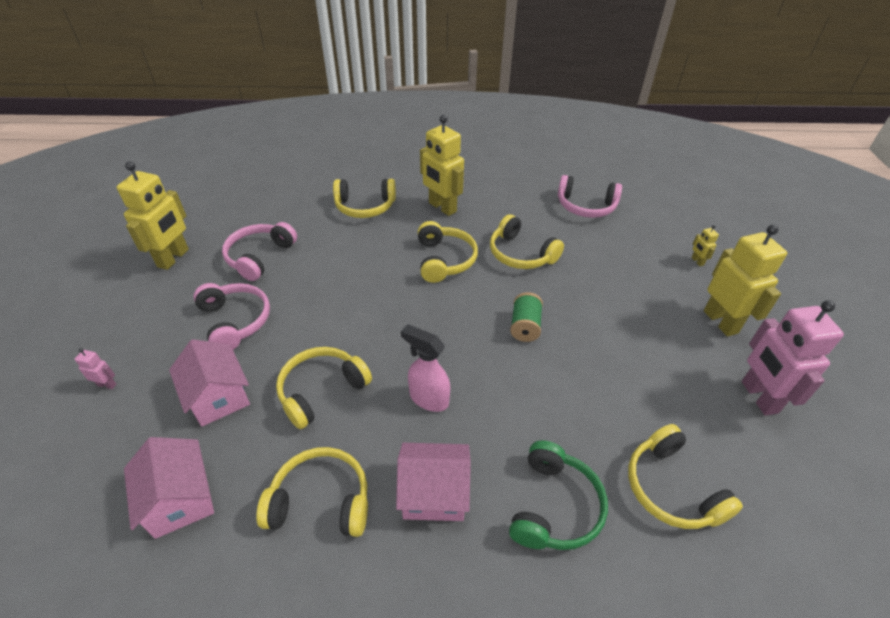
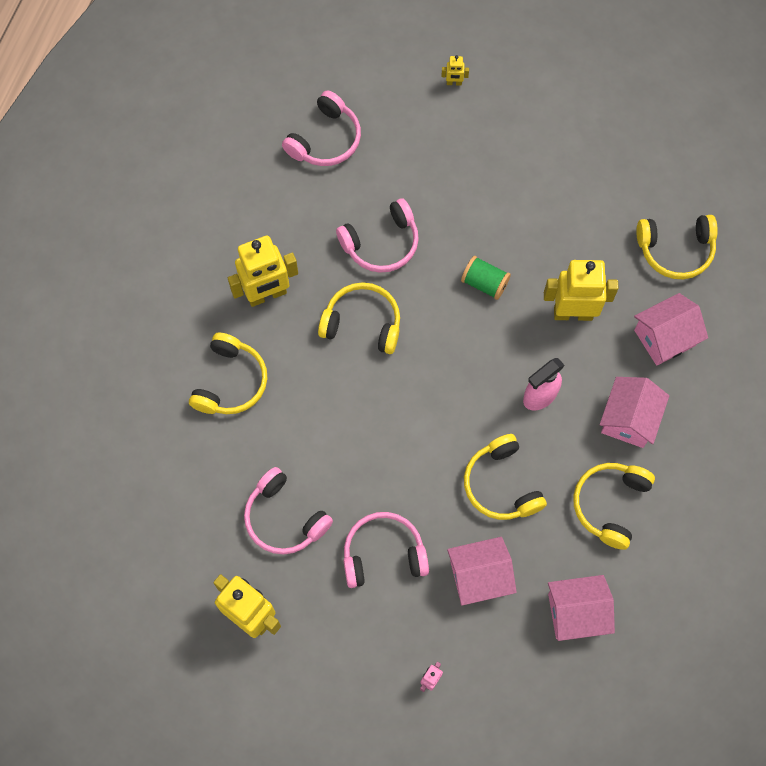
camera: 70 degrees left, 25 degrees up
(520, 254) = (381, 243): yellow headphones -> pink headphones
(554, 506) = (665, 337): green headphones -> pink house
(721, 322) = (536, 113): yellow robot -> yellow robot (573, 313)
(758, 397) = (621, 138): pink robot -> none

